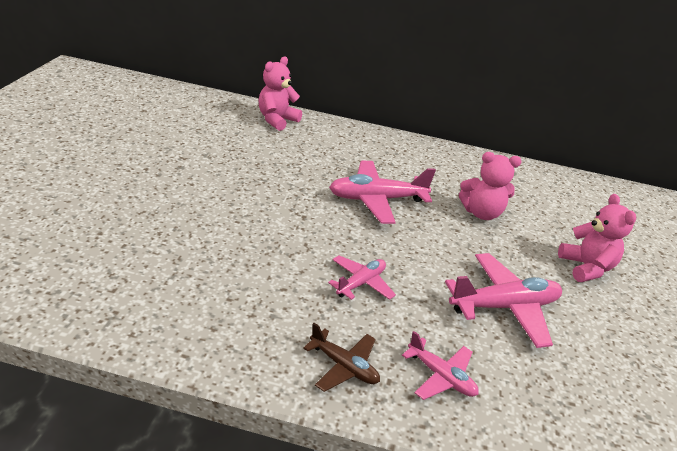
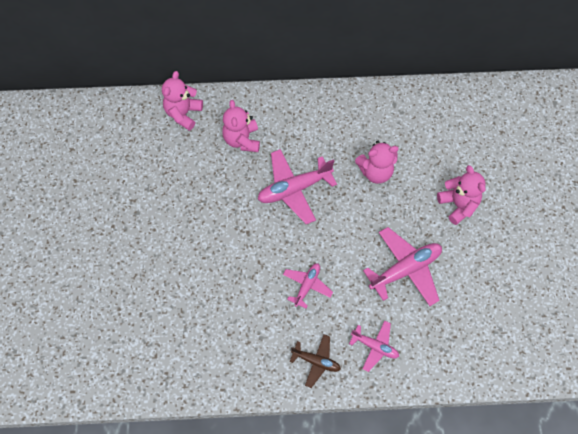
camera: 10 degrees left, 30 degrees up
(331, 151) = (242, 140): none -> pink teddy bear

